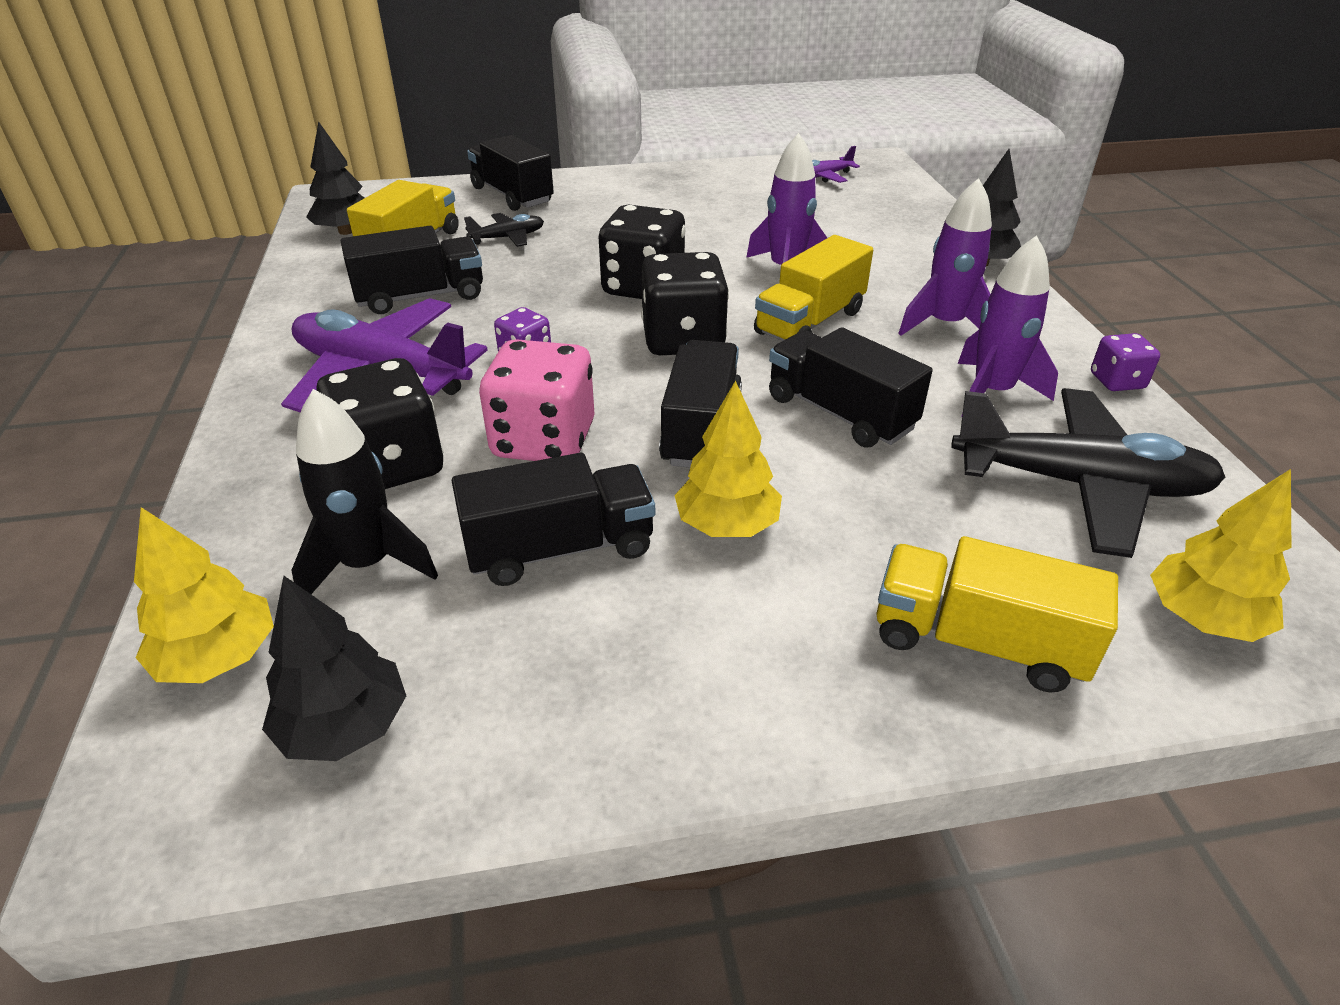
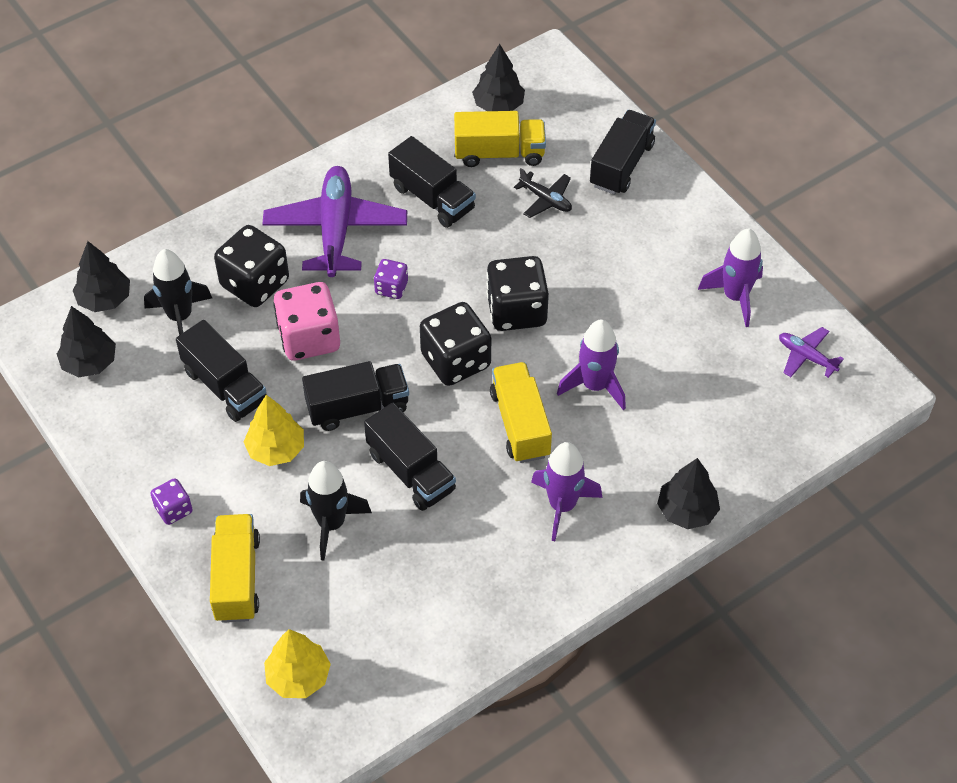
camera: 65 degrees right, 15 degrees up
(219, 657) = (105, 299): yellow tree -> black tree
(810, 322) = (520, 424): yellow truck -> yellow truck turned 60 degrees clockwise
(839, 413) = (411, 471): black truck -> black truck turned 120 degrees clockwise
(900, 505) = (331, 524): none -> black rocket
(991, 392) = (480, 549): purple rocket -> purple rocket (735, 297)
(1078, 485) = (395, 609): black plane -> none
(1117, 381) = (535, 622): purple dice -> purple dice (174, 509)

